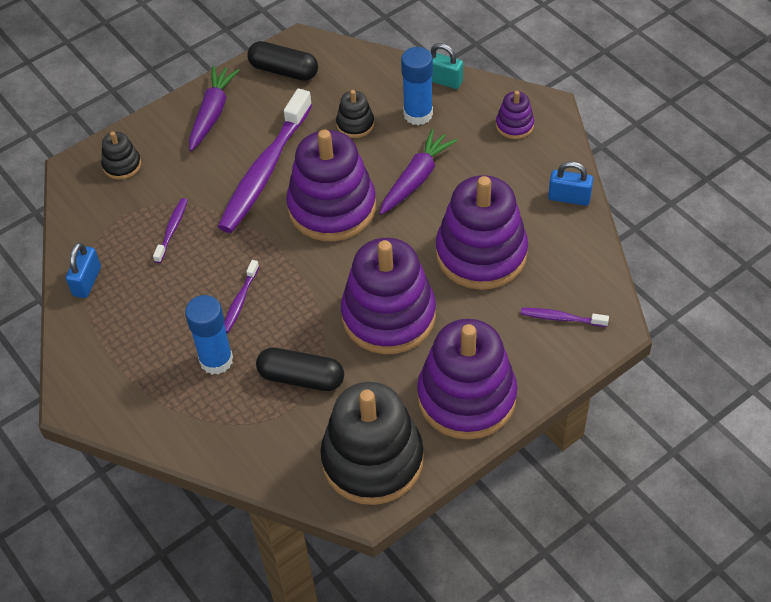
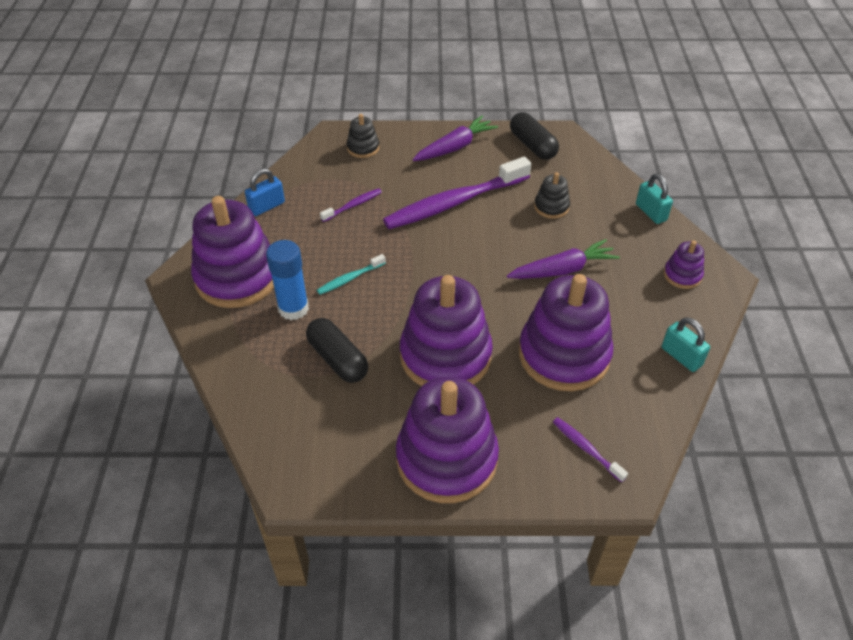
camera: 35 degrees right, 5 degrees down
(240, 301) = (350, 279): purple toothbrush -> turquoise toothbrush
(332, 208) = (478, 254): purple stacking toy -> purple stacking toy (237, 277)
(372, 460) = (328, 456): black stacking toy -> none
(418, 114) = (607, 225): blue glue stick -> none
(569, 198) = (681, 356): blue padlock -> turquoise padlock

